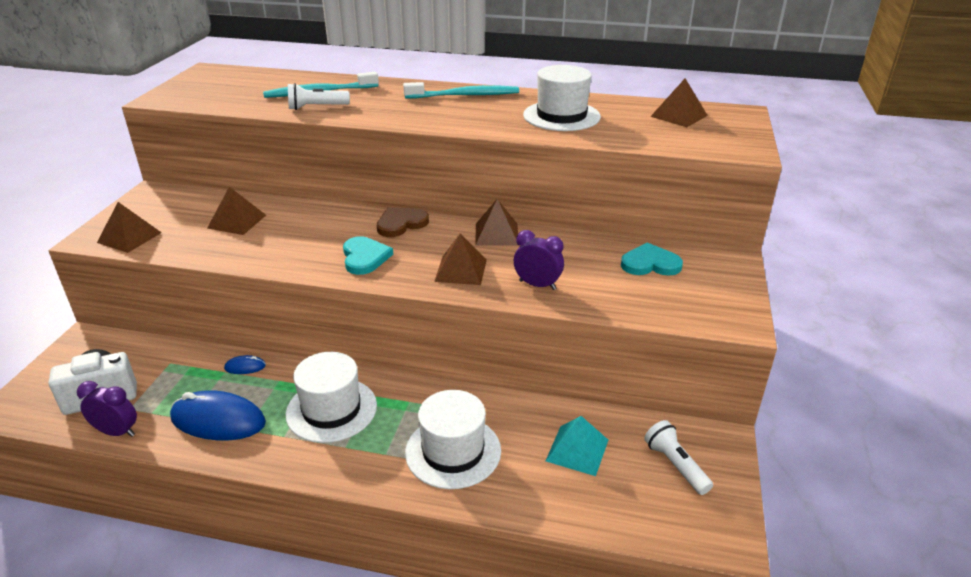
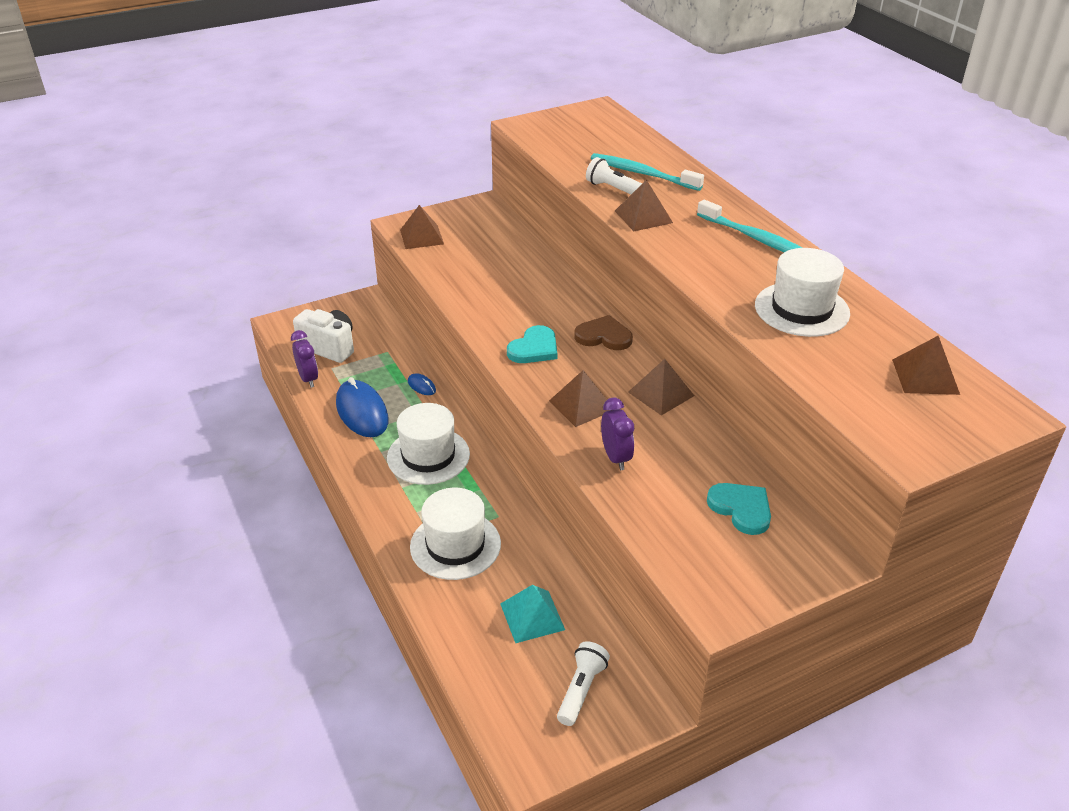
camera: 50 degrees right, 5 degrees up
(237, 221) = (499, 263): brown pyramid -> brown pyramid (643, 216)

